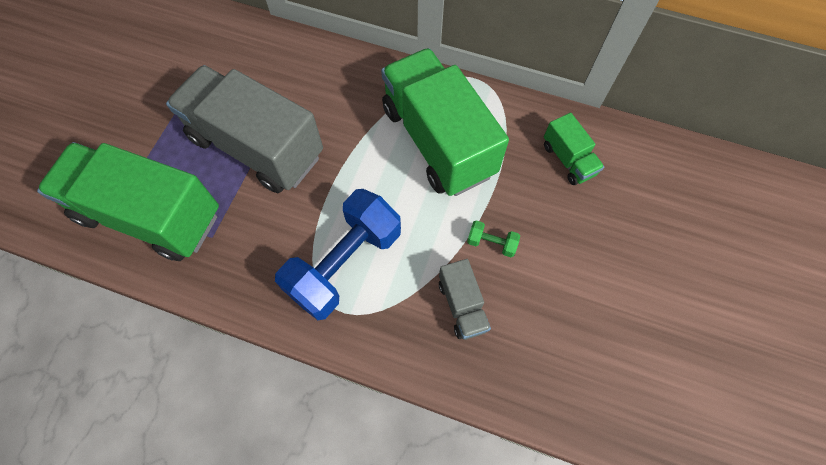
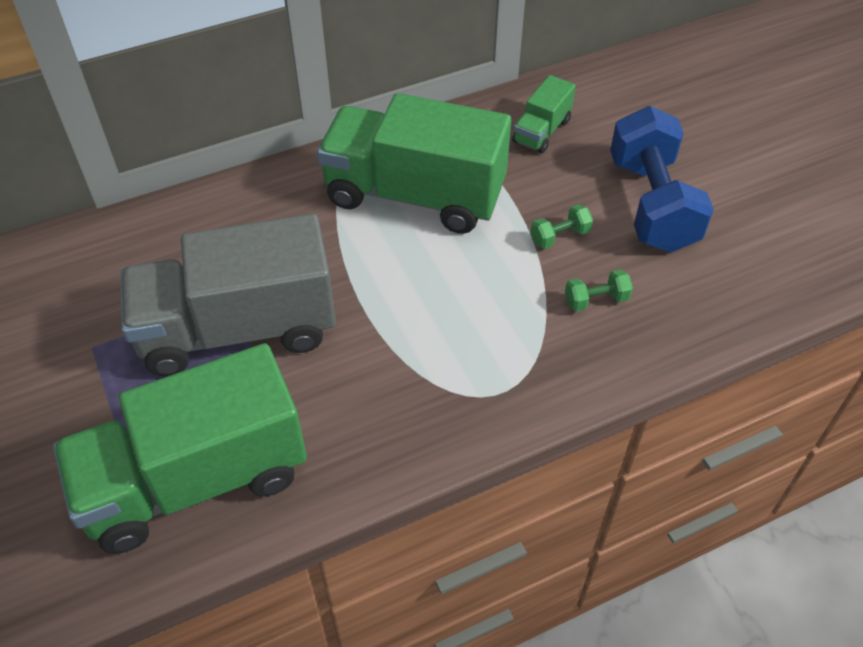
camera: 45 degrees left, 15 degrees down
(344, 263) = (456, 353): blue dumbbell -> blue dumbbell (651, 204)
(462, 305) = (596, 300): grey truck -> green dumbbell
(568, 159) = (541, 131): green truck -> green truck turned 105 degrees clockwise

